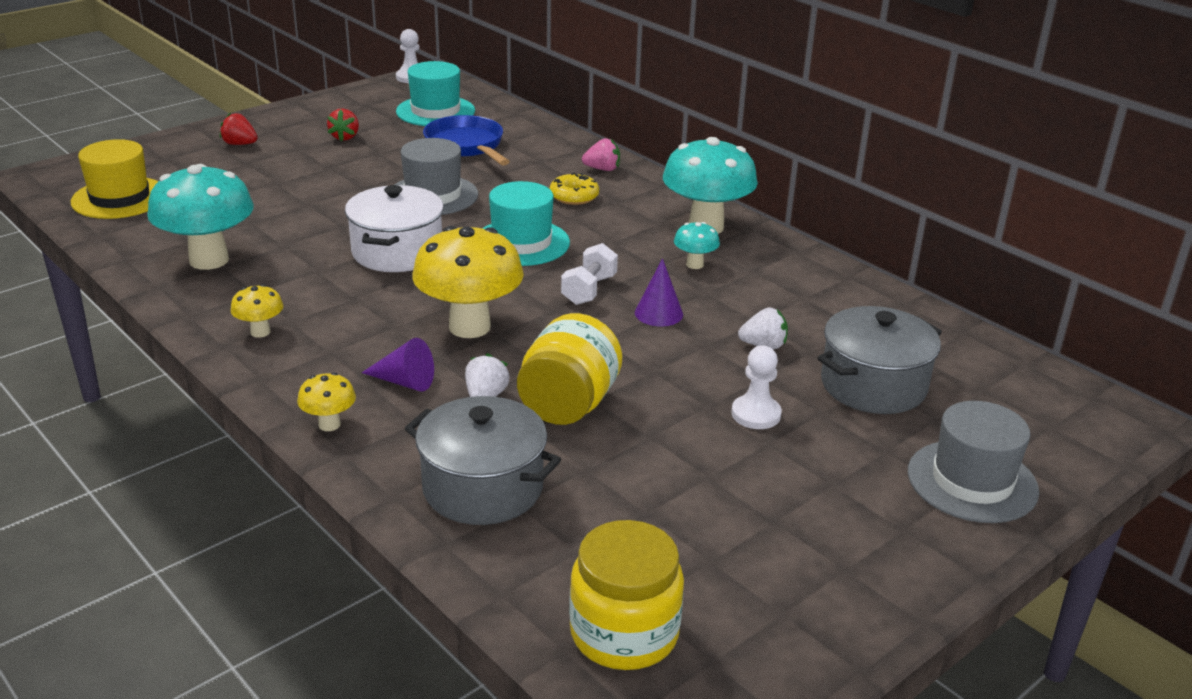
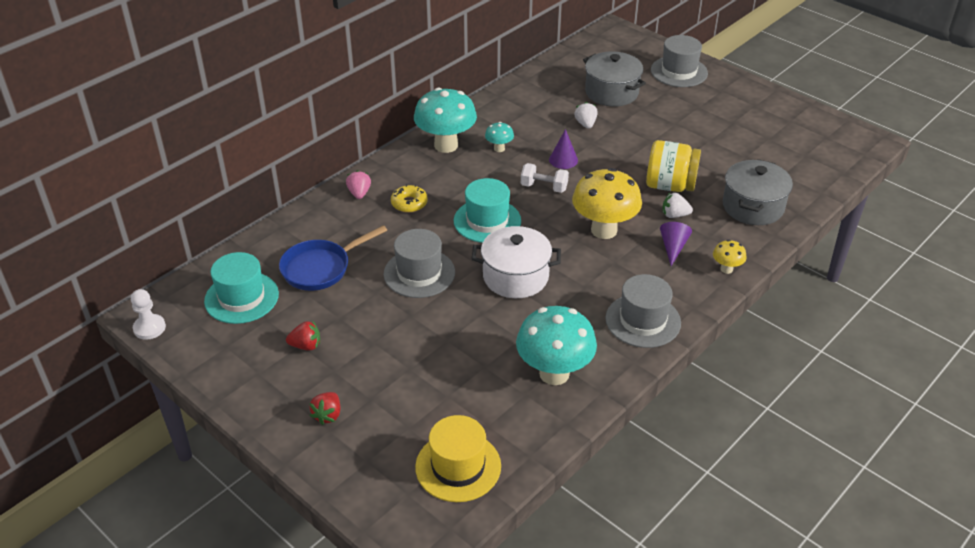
camera: 95 degrees left, 10 degrees up
(260, 332) = (643, 320): yellow mushroom -> grey hat
(624, 633) = (825, 159): yellow jar -> none
(756, 414) = (652, 127): white pawn -> none

